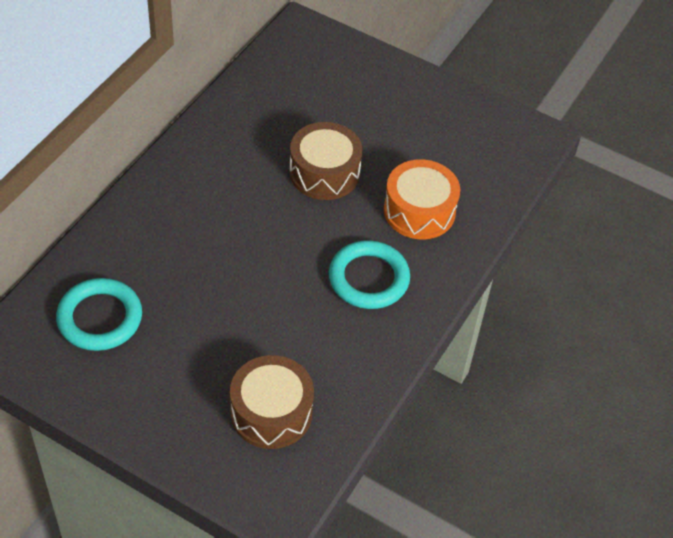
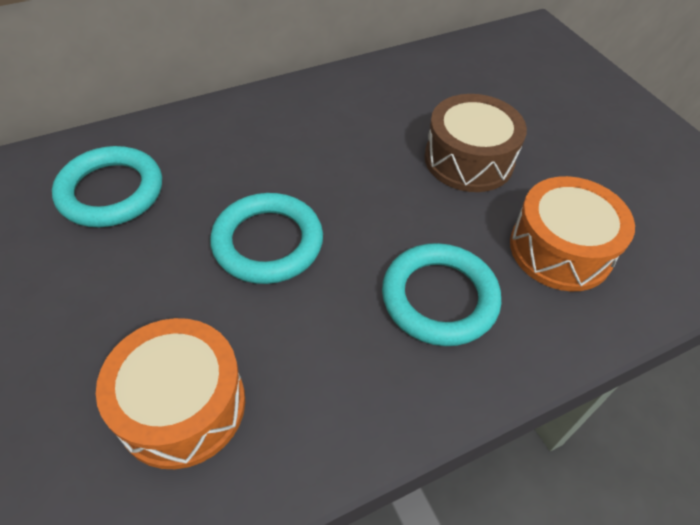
camera: 35 degrees right, 0 degrees up
(239, 297) = (268, 242): none -> turquoise ring
(271, 412) = (182, 405): brown drum -> orange drum

